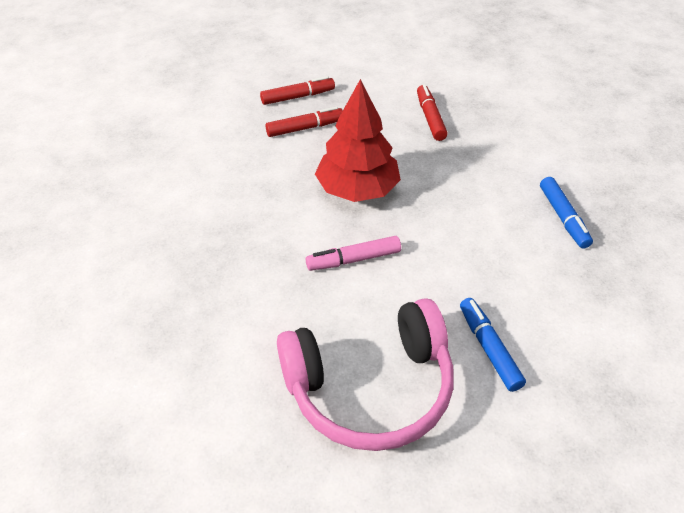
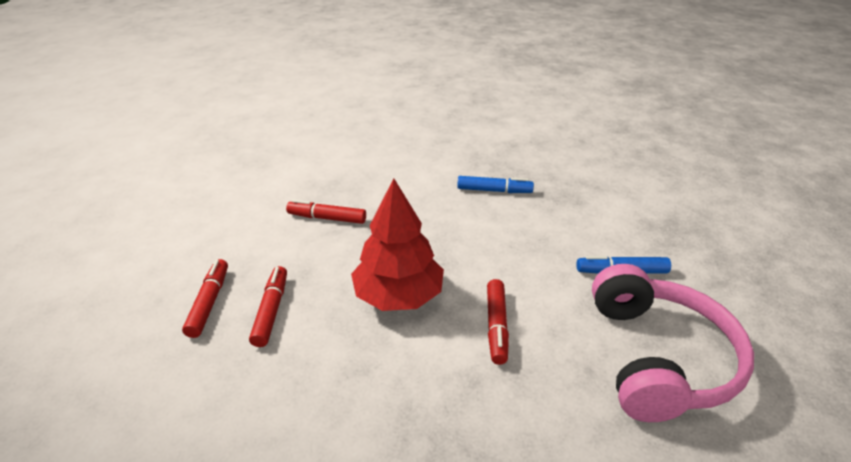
camera: 70 degrees left, 10 degrees down
(353, 259) = (496, 326): pink marker -> red marker

